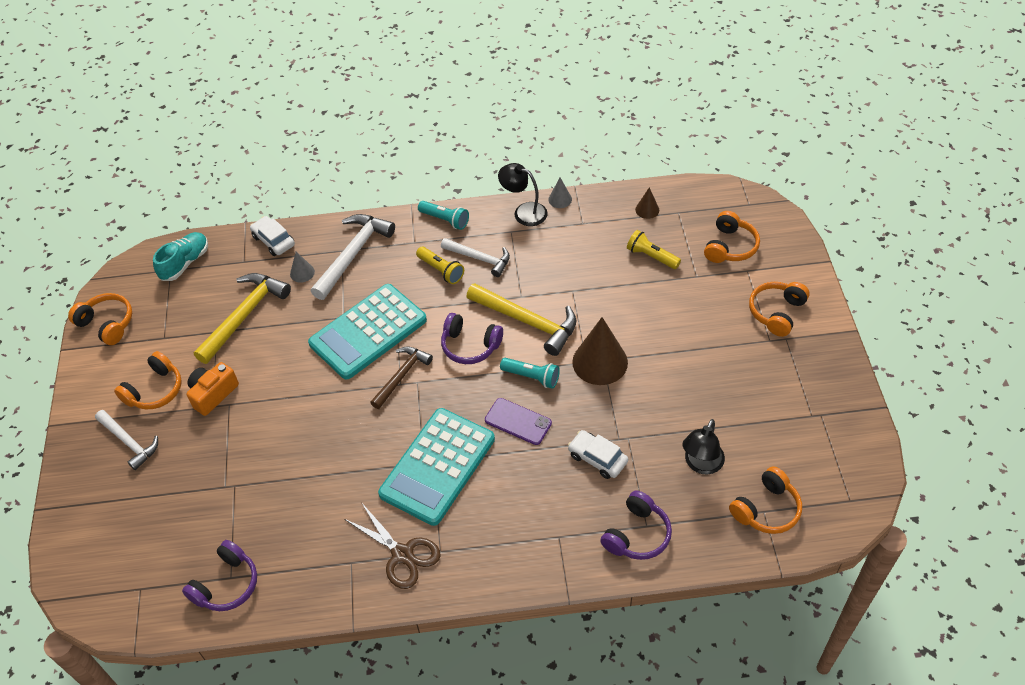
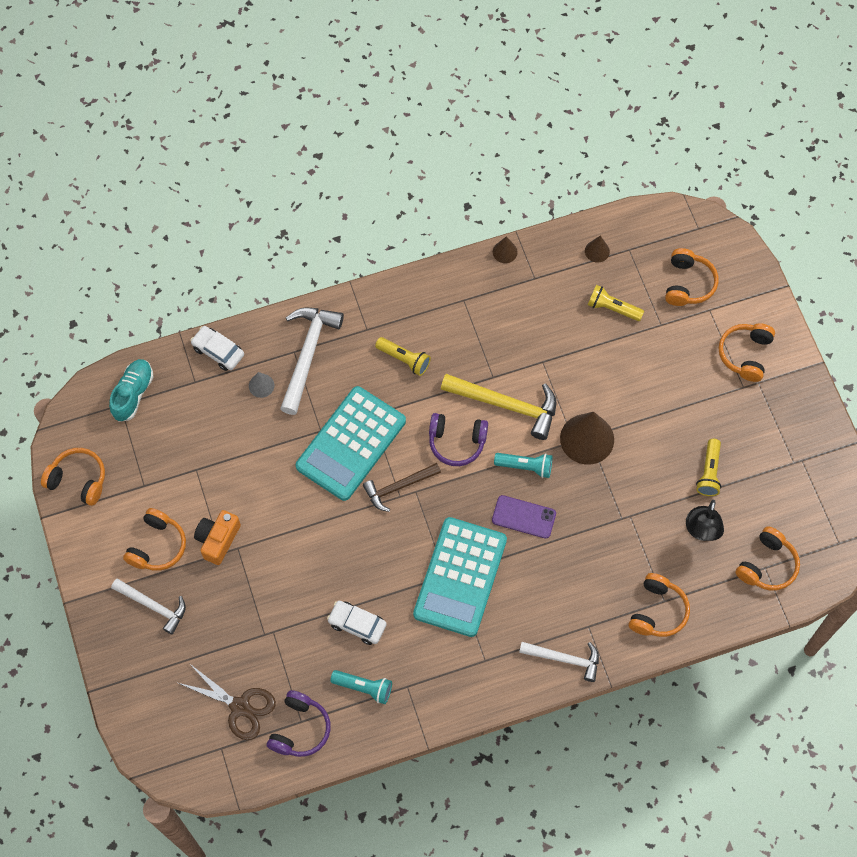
camera: 15 degrees left, 15 degrees up
(244, 315) = (218, 446): yellow hammer -> none
(401, 376) = (398, 487): brown hammer -> brown hammer turned 135 degrees counterclockwise
(402, 554) = (452, 669): brown scissors -> brown scissors (240, 706)
(445, 220) = (392, 296): turquoise flashlight -> turquoise flashlight (364, 688)
(479, 258) = (440, 338): white hammer -> white hammer (564, 659)
(524, 212) = (471, 273): black lamp -> none
(560, 199) = (505, 252): grey cone -> brown cone
(597, 458) = (606, 542): white car -> white car (357, 624)
(637, 534) = (657, 611): purple headphones -> orange headphones
(719, 411) = (709, 472): none -> yellow flashlight

